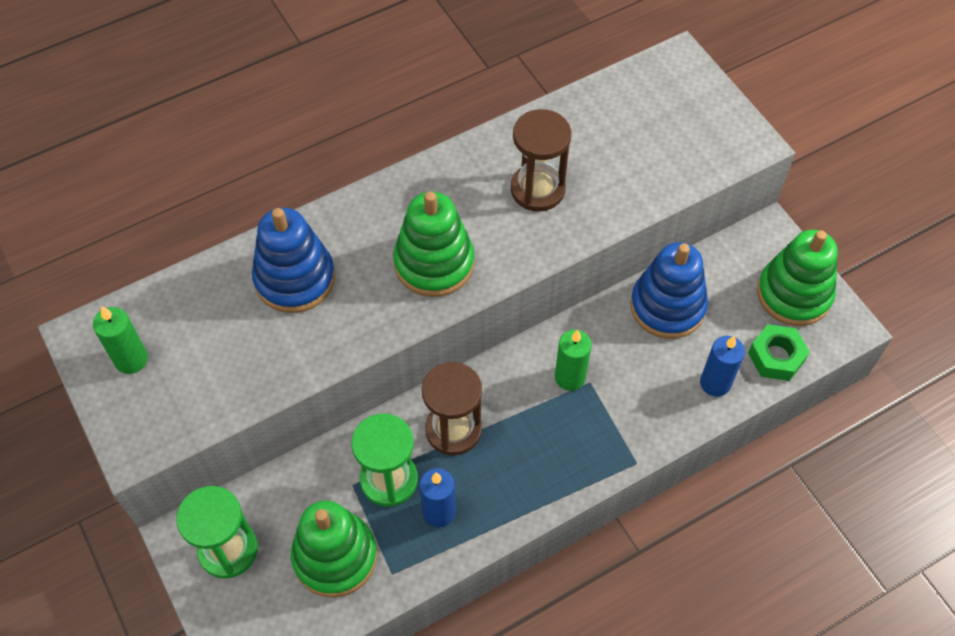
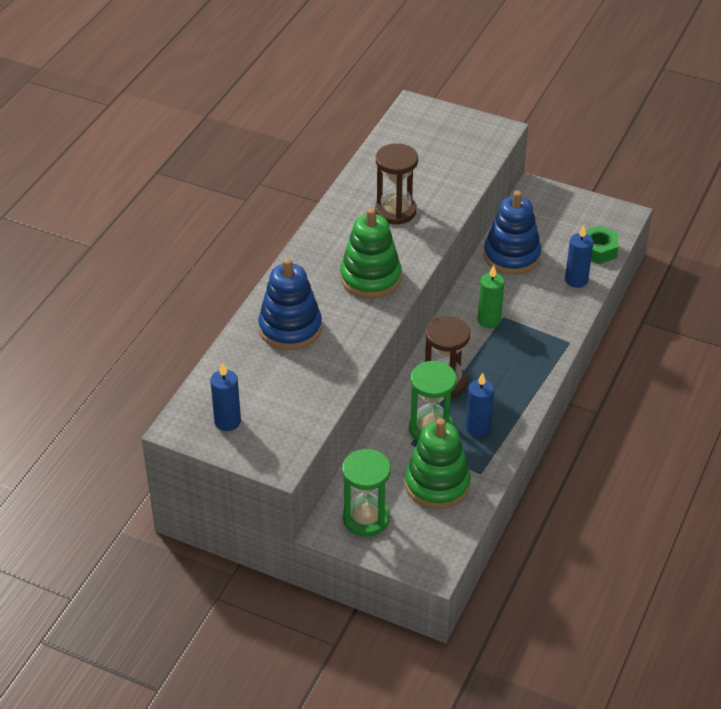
camera: 35 degrees left, 15 degrees down
(131, 359) = (227, 421): green candle -> blue candle
(794, 294) = (578, 214): green stacking toy -> none

